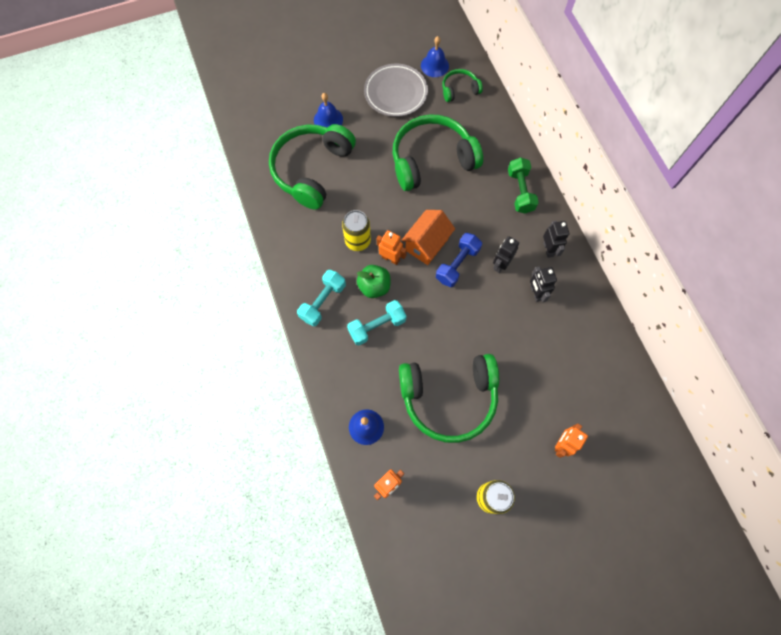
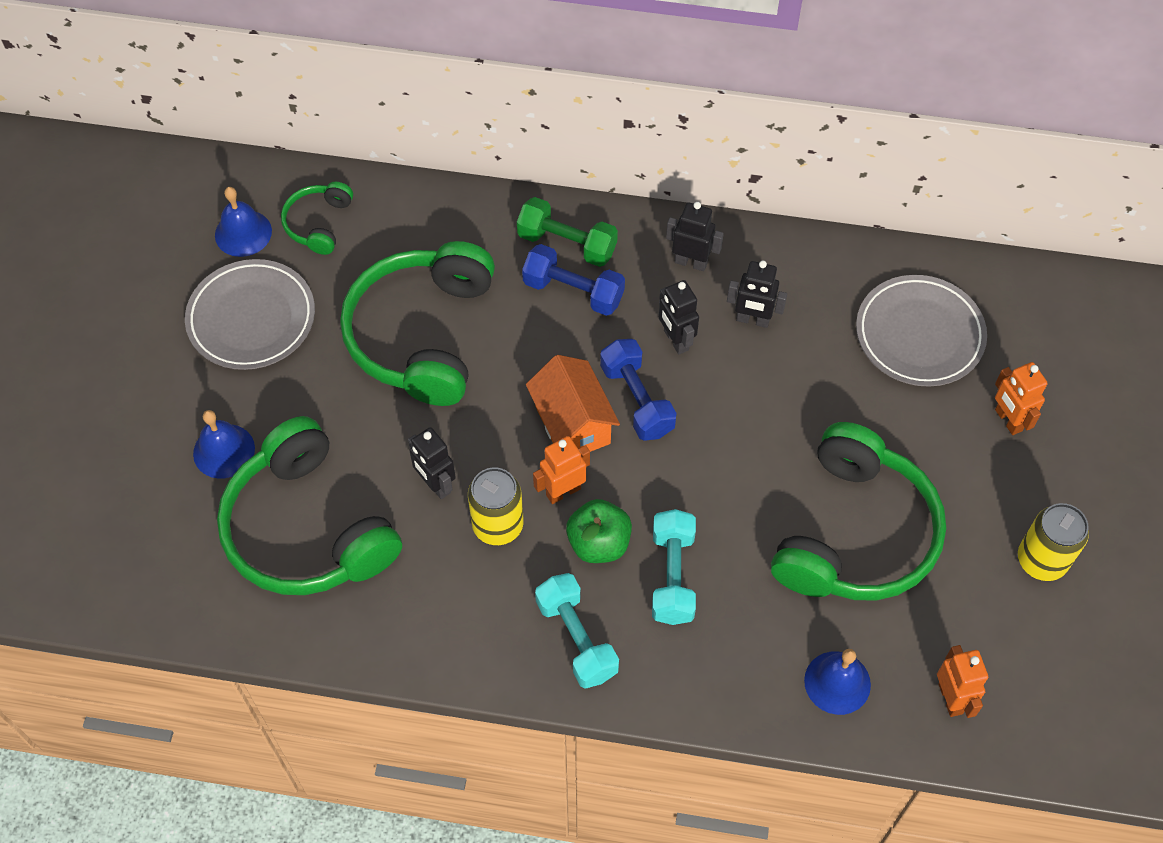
camera: 60 degrees left, 10 degrees down
(362, 206) = (435, 484): none -> black robot
(496, 207) = (573, 291): none -> blue dumbbell
(582, 376) = (919, 335): none -> grey plate

